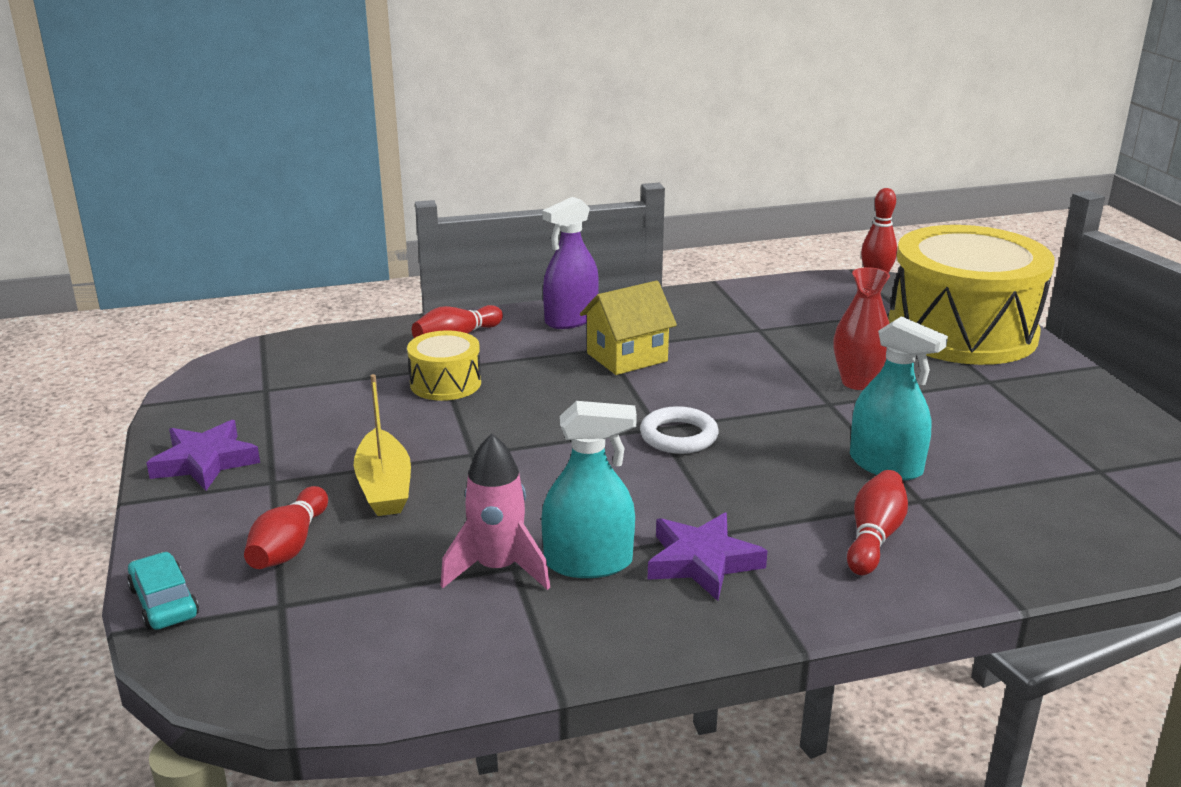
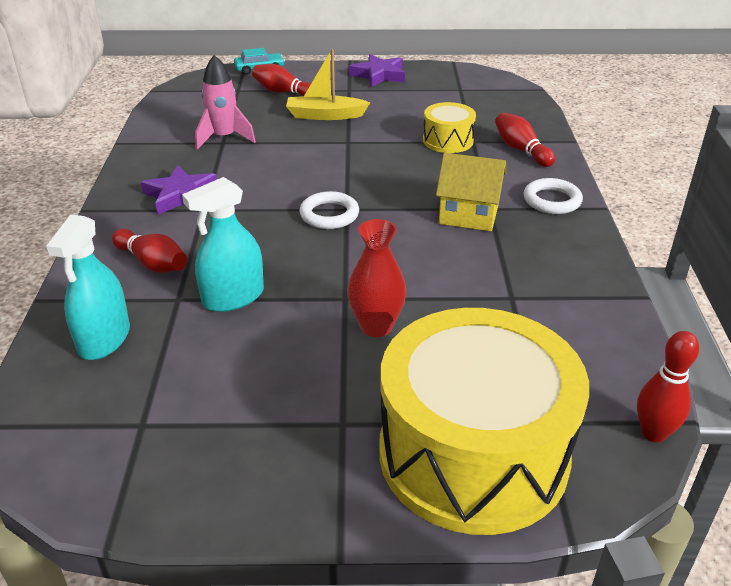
camera: 105 degrees right, 10 degrees up
(571, 319) = (552, 200): purple spray bottle -> white ring
(588, 562) = (209, 162): turquoise spray bottle -> turquoise spray bottle (104, 339)
(627, 357) = (468, 215): yellow house -> yellow house turned 60 degrees counterclockwise

